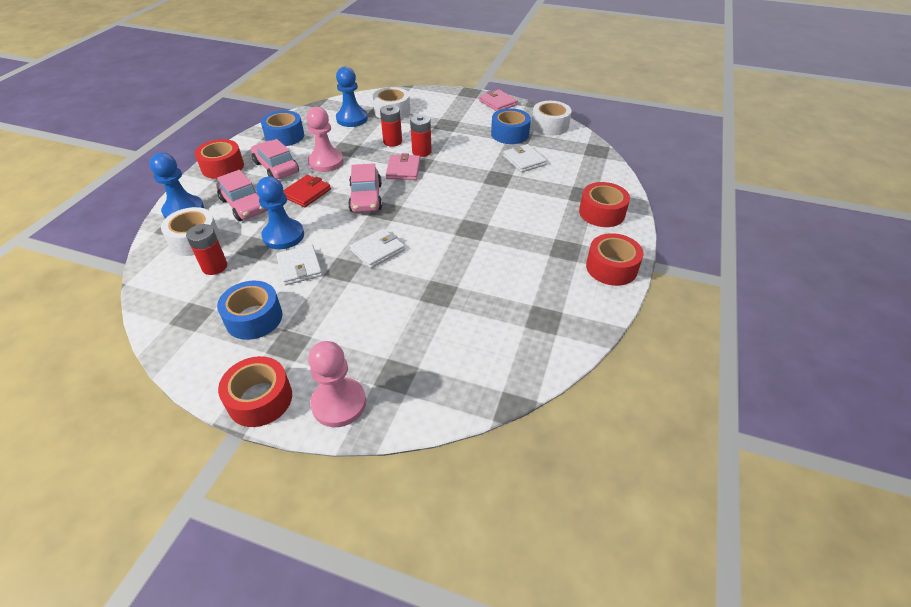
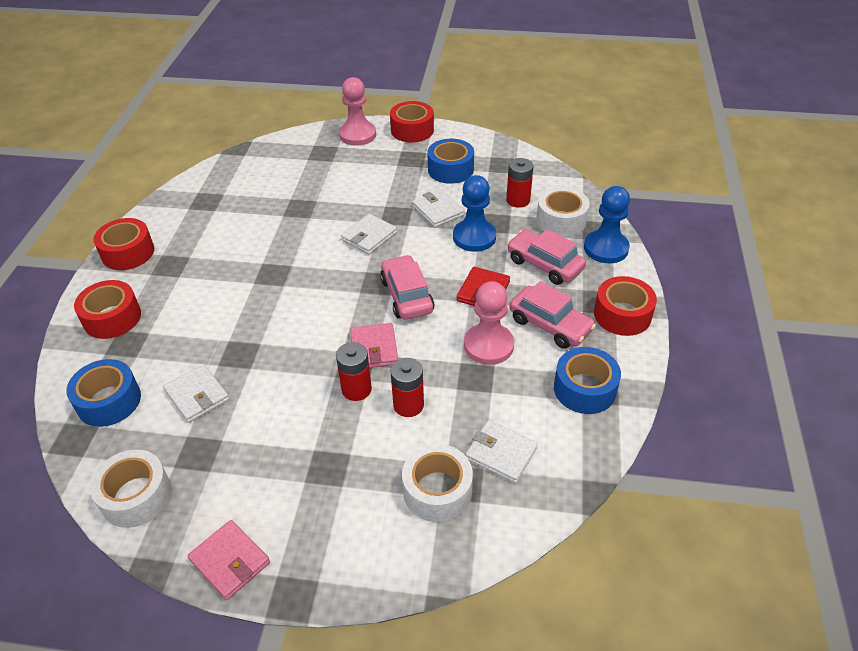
camera: 170 degrees right, 0 degrees up
(352, 119) = (501, 453): blue pawn -> white wallet
(510, 134) = (214, 458): blue tape -> blue tape (109, 401)

